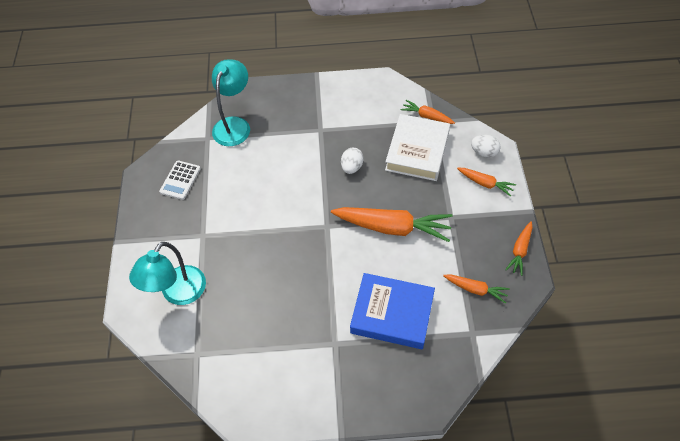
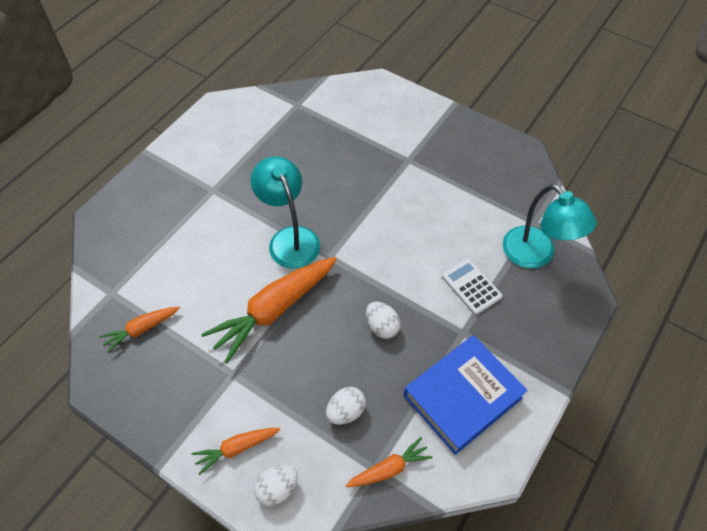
camera: 125 degrees right, 0 degrees up
(178, 293) = (363, 117): turquoise lamp -> turquoise lamp (290, 238)
(180, 180) = (491, 174): white calculator -> white calculator (471, 286)
(392, 314) = (193, 246): blue book -> blue book (462, 397)
(417, 151) = (346, 411): white book -> white egg
(520, 251) = (132, 407): orange carrot -> none

